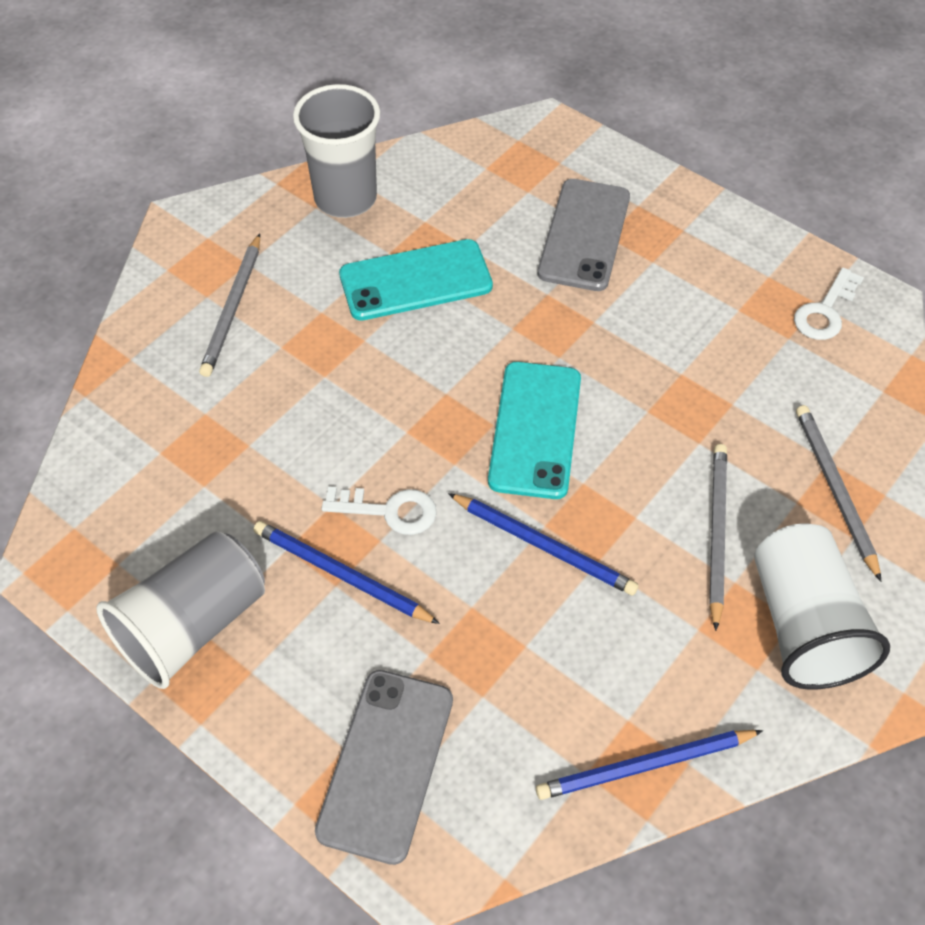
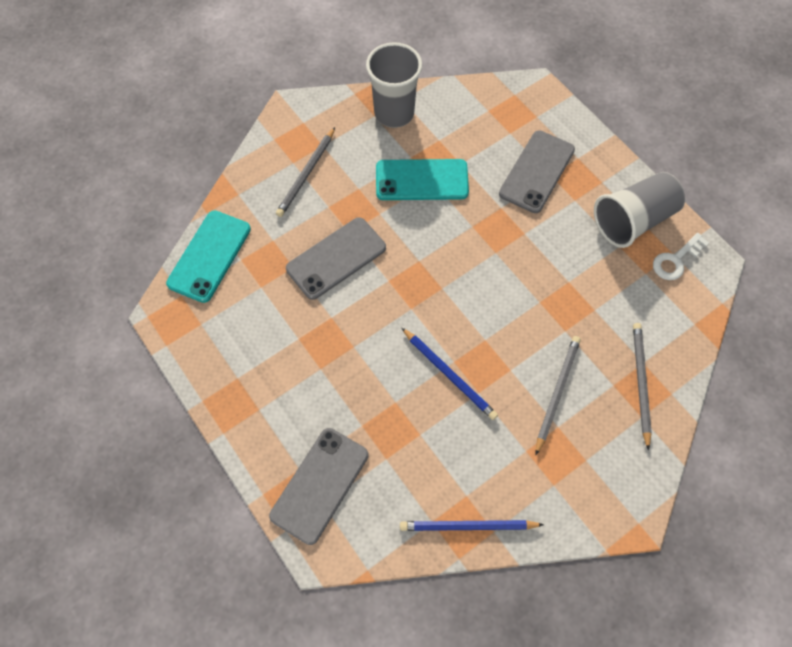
camera: 15 degrees right, 10 degrees up
(193, 625) = (233, 373): grey cup -> grey cup (633, 220)
(315, 417) = (336, 258): none -> grey phone
(341, 574) = (325, 363): blue pencil -> none
(389, 511) = (364, 329): white key -> none
(535, 429) = (466, 298): turquoise phone -> turquoise phone (209, 256)
(803, 625) = (591, 465): white cup -> none

